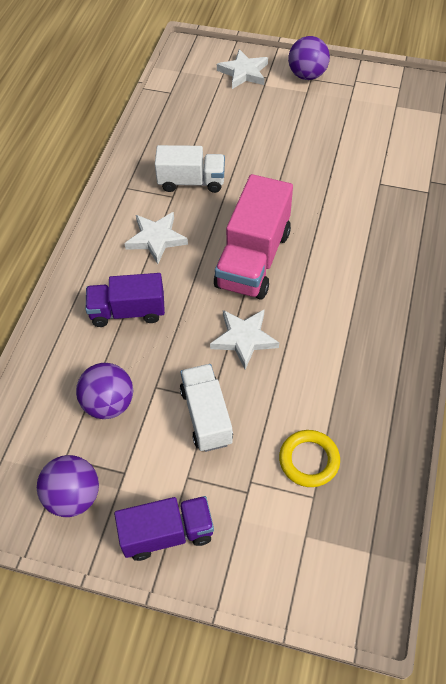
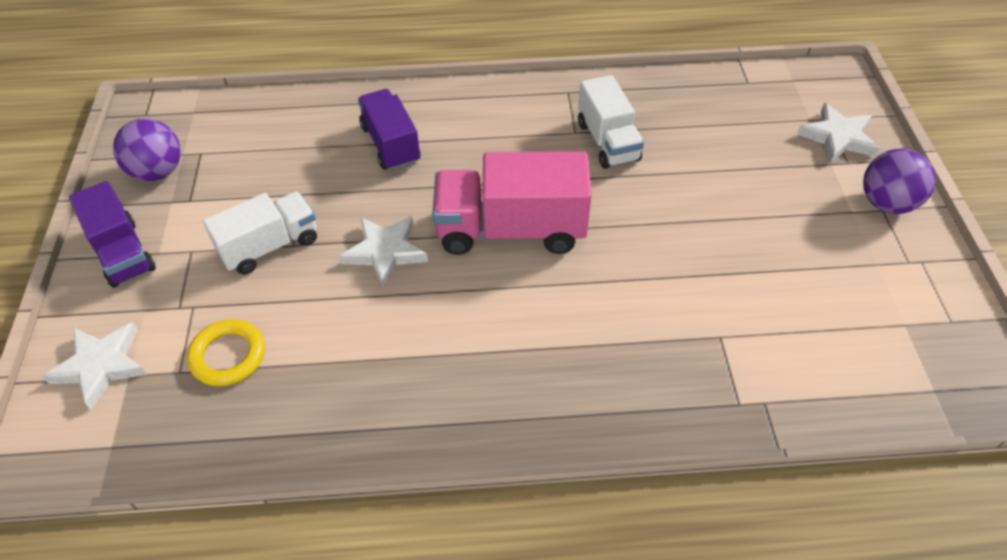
camera: 70 degrees right, 5 degrees down
(109, 404) = (269, 165): purple ball -> none
(156, 239) = (503, 137): white star -> white star (101, 366)

